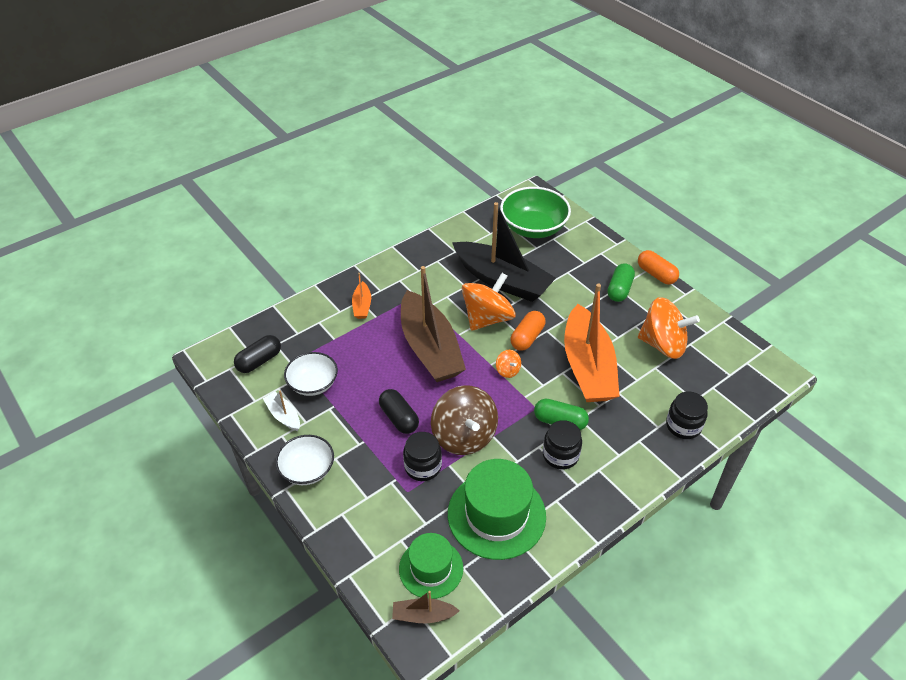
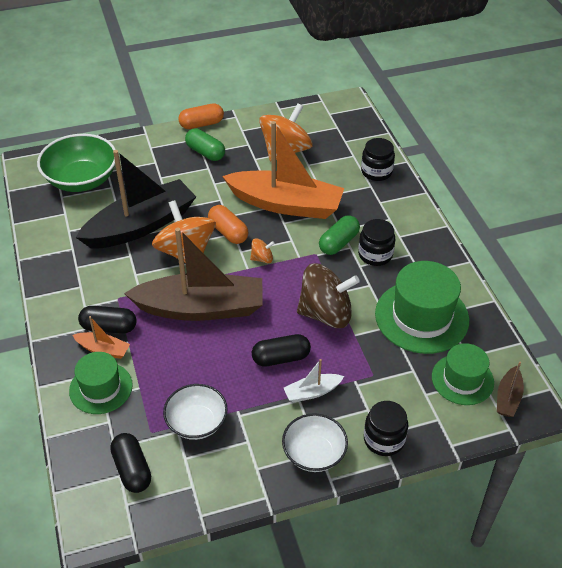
camera: 70 degrees left, 0 degrees up
(283, 415) = (229, 461): white boat -> white boat (312, 392)
(326, 317) = (101, 388): none -> green hat
(385, 301) = (109, 327): none -> black capsule
(423, 466) = (349, 355): black jar -> black jar (384, 439)

